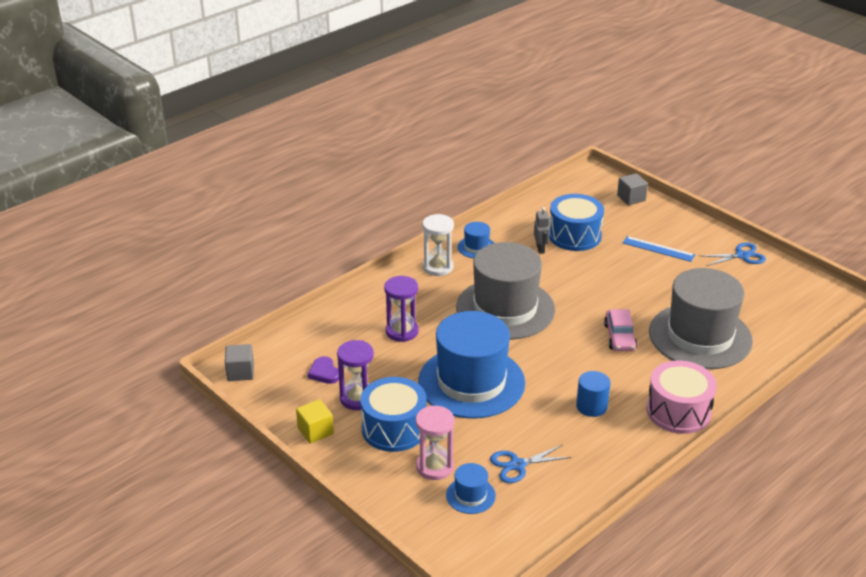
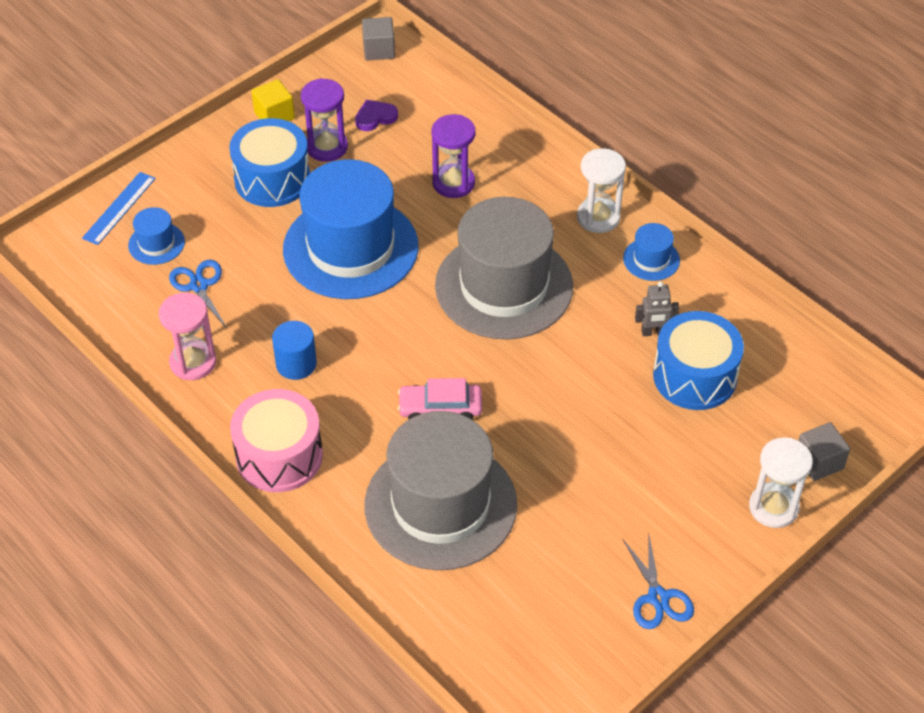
camera: 90 degrees right, 15 degrees up
(434, 467) = (205, 214): pink hourglass -> pink hourglass (193, 362)
(658, 249) = (667, 481): blue ruler -> blue ruler (119, 208)
(667, 214) = (773, 507): none -> white hourglass

